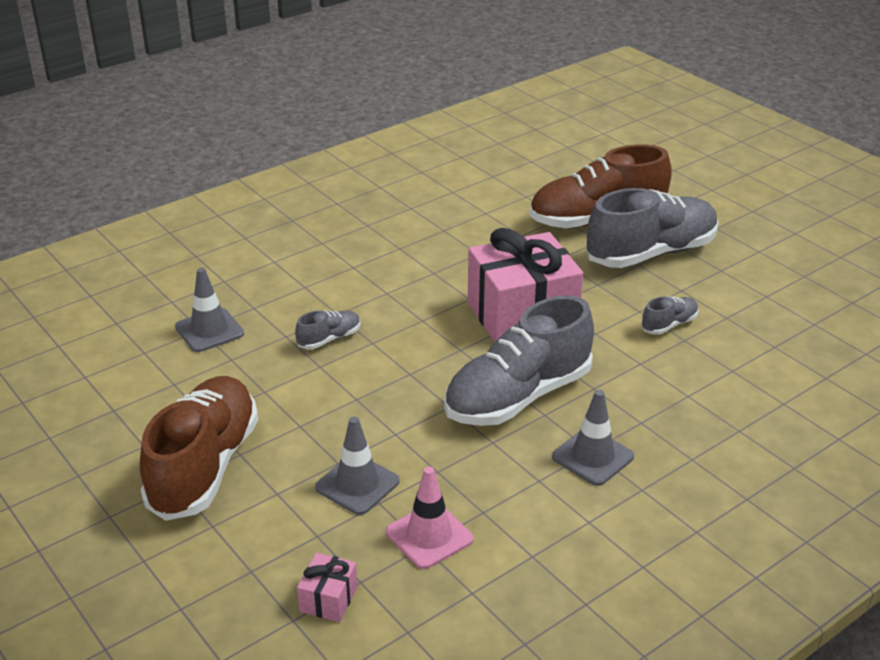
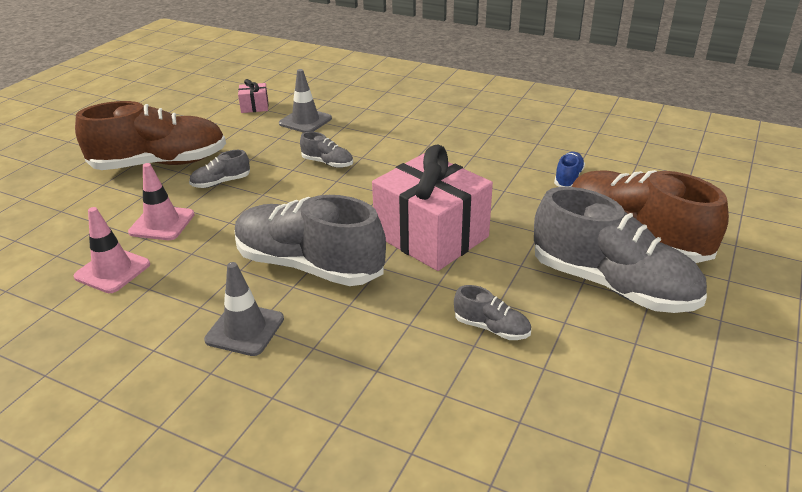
camera: 65 degrees right, 0 degrees up
(302, 424) = (221, 182): none -> grey shoe
(328, 599) = (36, 247): pink gift -> pink gift (254, 107)
(357, 484) = (162, 223): grey traffic cone -> pink traffic cone
(487, 215) = (568, 178): none -> blue shoe

